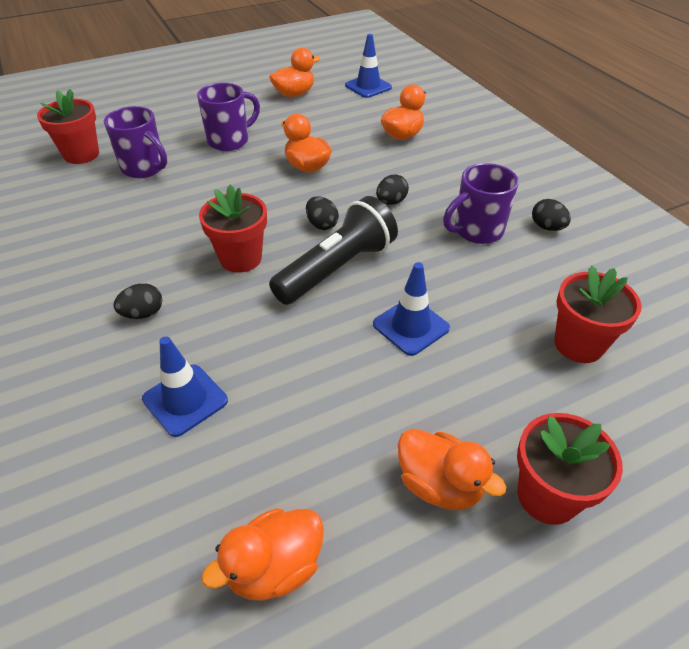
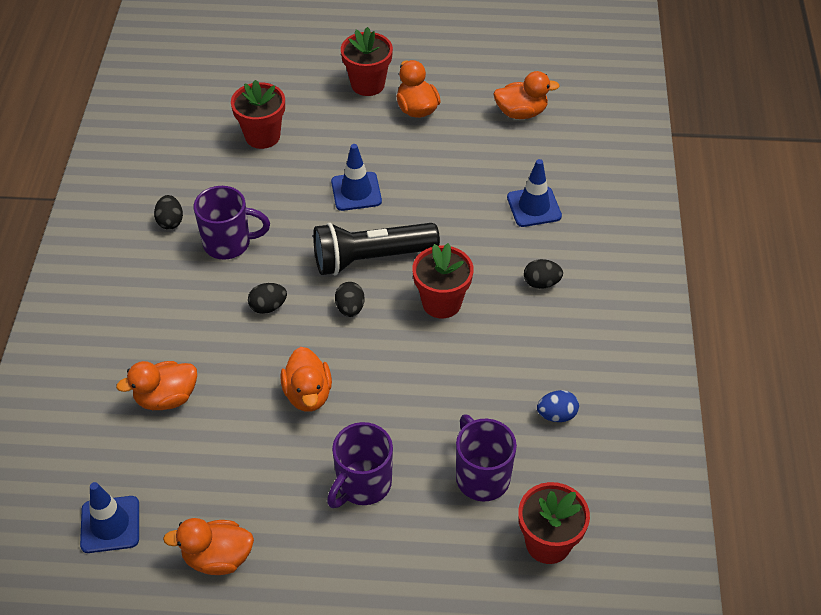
camera: 150 degrees left, 5 degrees up
(94, 218) = (556, 415): none -> blue egg
(230, 141) = (362, 484): purple mug -> purple mug turned 45 degrees counterclockwise

